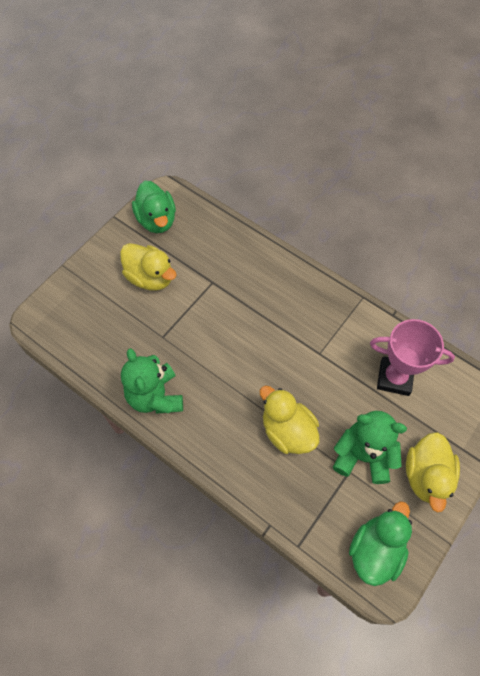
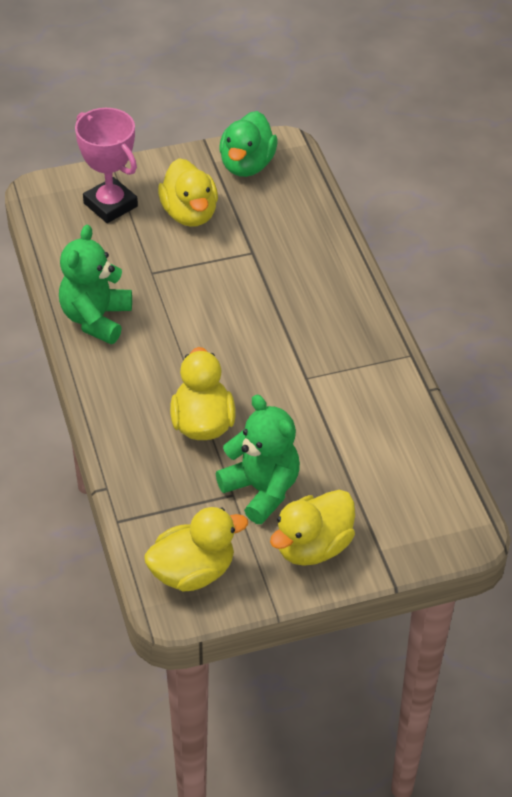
camera: 35 degrees right, 15 degrees down
(375, 550) = (193, 572): green duck -> yellow duck
(394, 378) = (368, 445): pink trophy -> pink trophy (110, 205)

